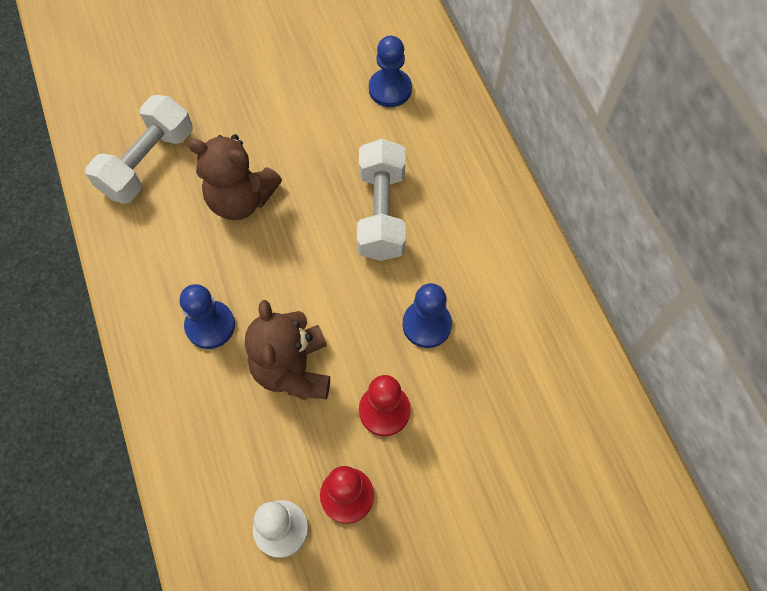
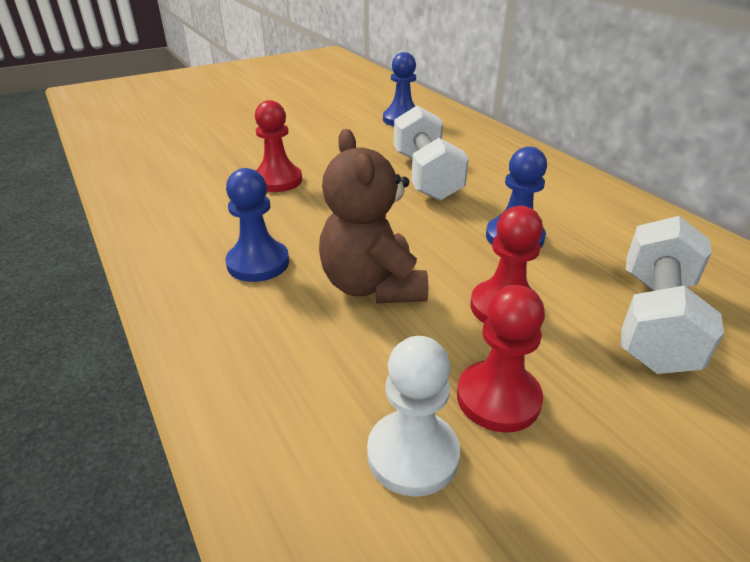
camera: 10 degrees left, 30 degrees down
(147, 162) = (175, 169): white dumbbell -> white dumbbell (655, 320)
(241, 199) = (278, 180): brown teddy bear -> red pawn

